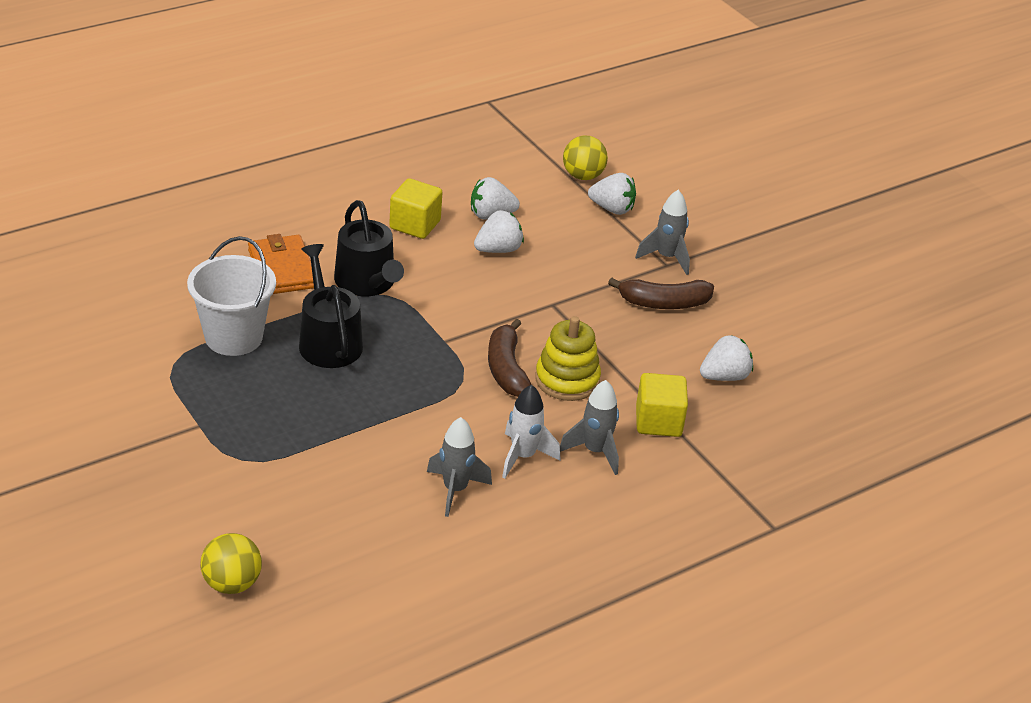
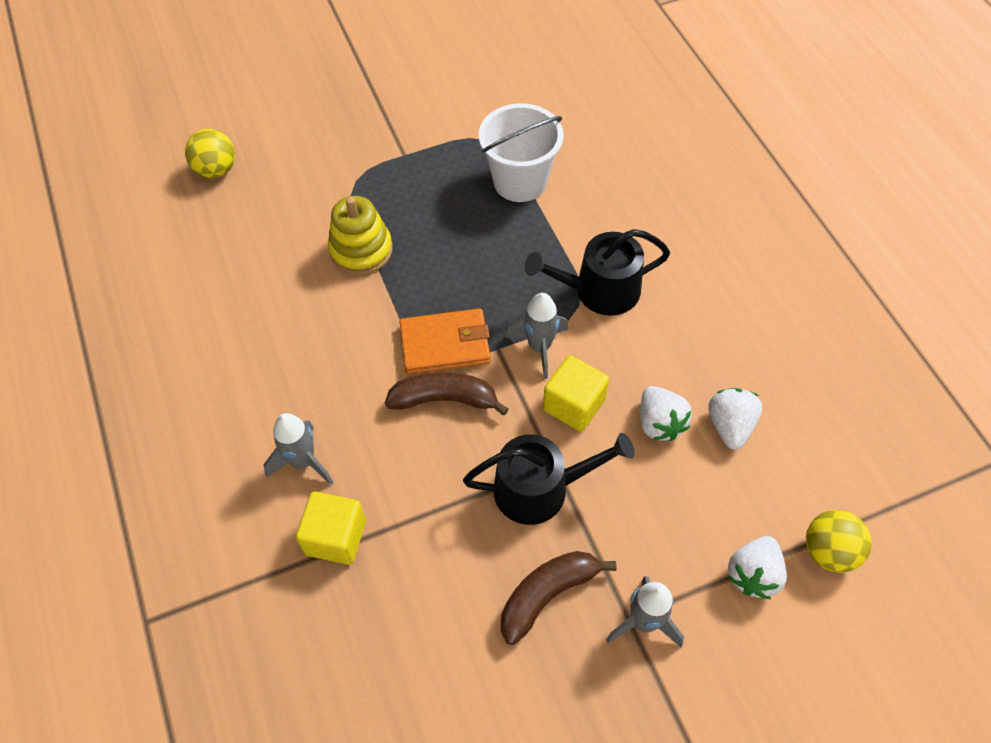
camera: 105 degrees right, 20 degrees up
(282, 269) = (624, 222): orange wallet -> orange wallet (445, 344)
(328, 341) = (507, 251): black watering can -> black watering can (540, 489)
(415, 225) = (706, 344): yellow cube -> yellow cube (574, 405)
(455, 490) = (279, 330): grey rocket -> grey rocket (539, 347)
(523, 456) = (311, 394): white rocket -> none
(567, 380) = (419, 455): yellow stacking toy -> yellow stacking toy (361, 250)
(663, 303) = (547, 594): brown banana -> brown banana turned 45 degrees clockwise
(724, 376) = (400, 635): white strawberry -> none

